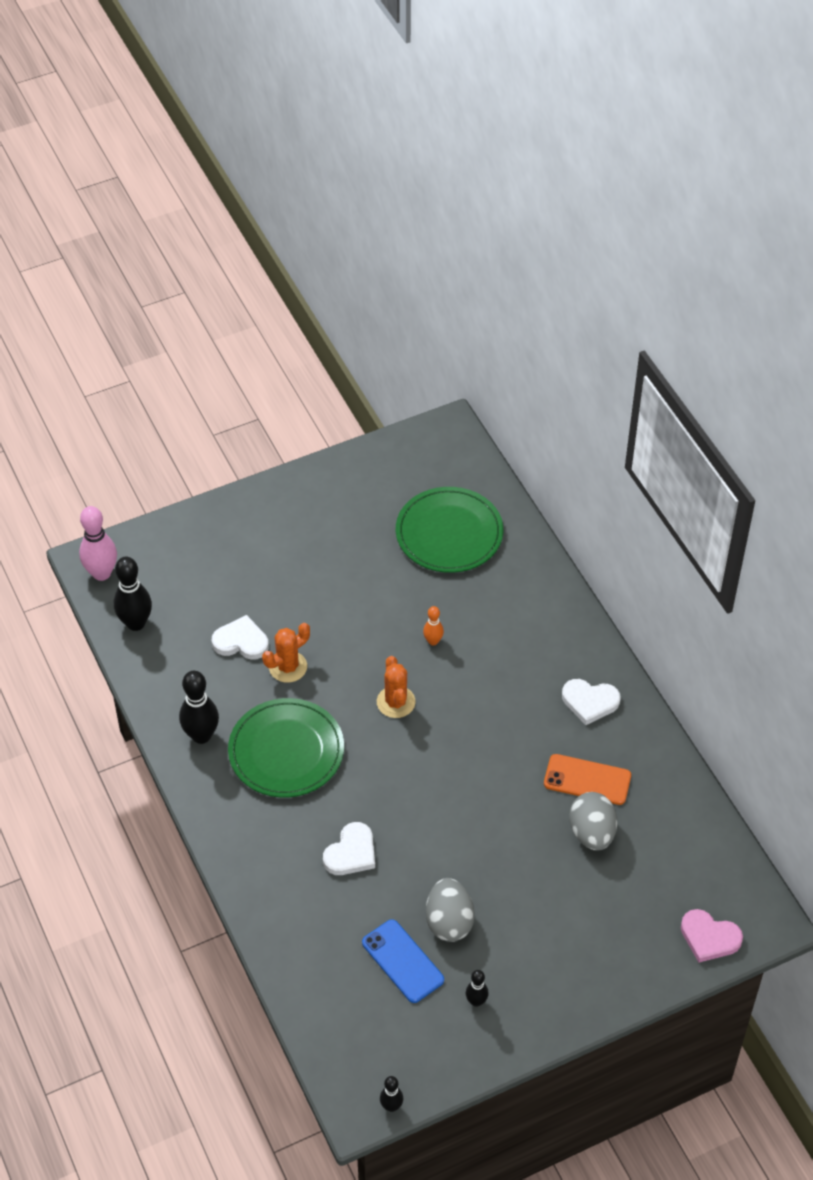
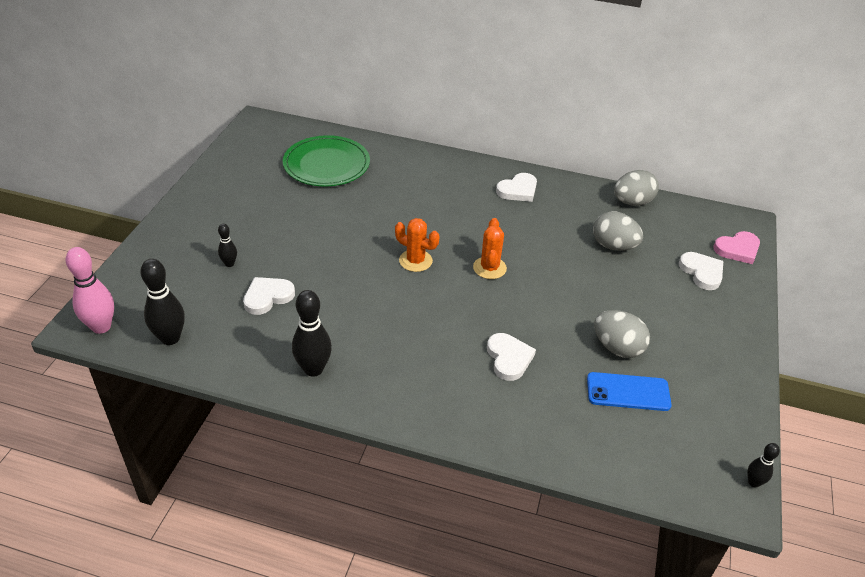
camera: 50 degrees left, 10 degrees down
(286, 751) = (385, 334): green plate -> none
(288, 667) = (320, 289): orange cactus -> orange cactus (489, 268)
(433, 641) = (392, 218): orange bowling pin -> none
(476, 1001) = (696, 377): black bowling pin -> black bowling pin (229, 264)
(587, 780) = (572, 224): orange phone -> none
(634, 927) = (702, 272): none -> white heart
(684, 805) = (632, 202): none -> grey egg

